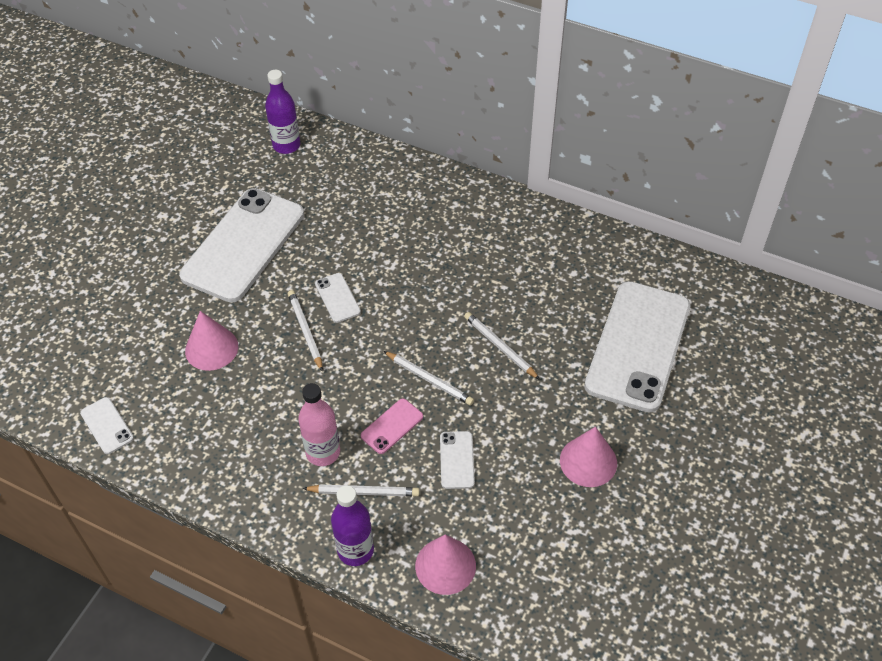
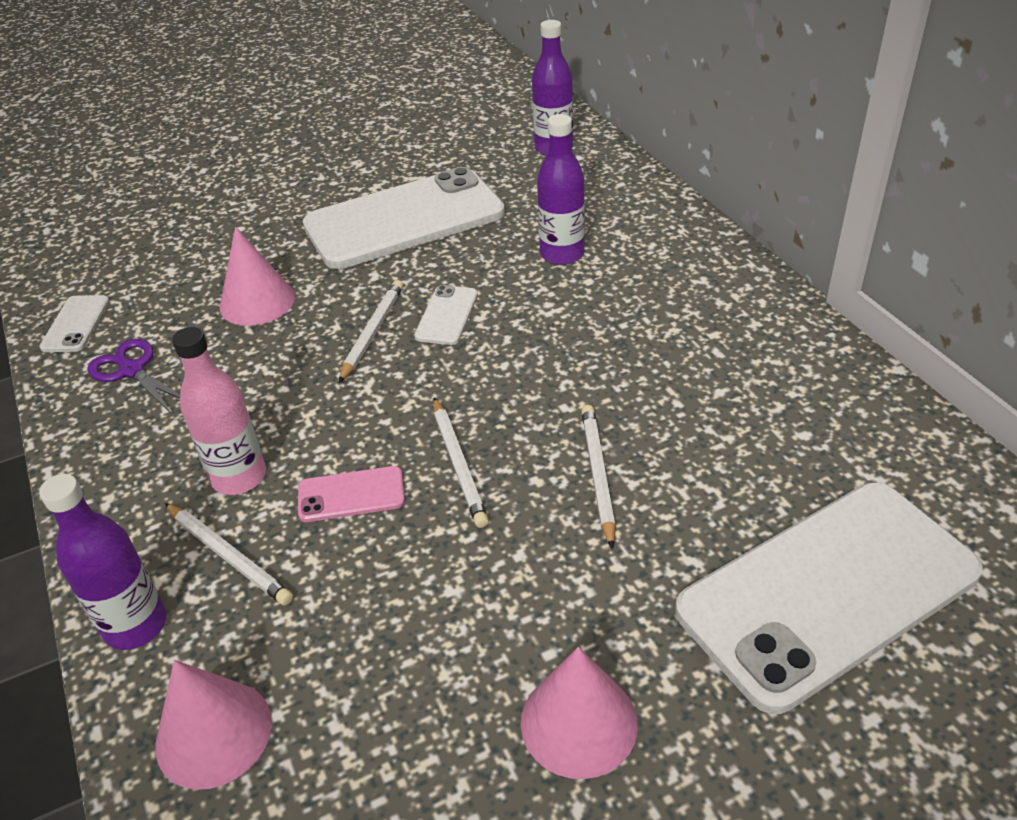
camera: 40 degrees right, 10 degrees down
(183, 432) = (131, 370): none -> purple scissors
(364, 224) = (562, 254): none -> purple bottle
(457, 460) = (386, 590): white phone -> none

